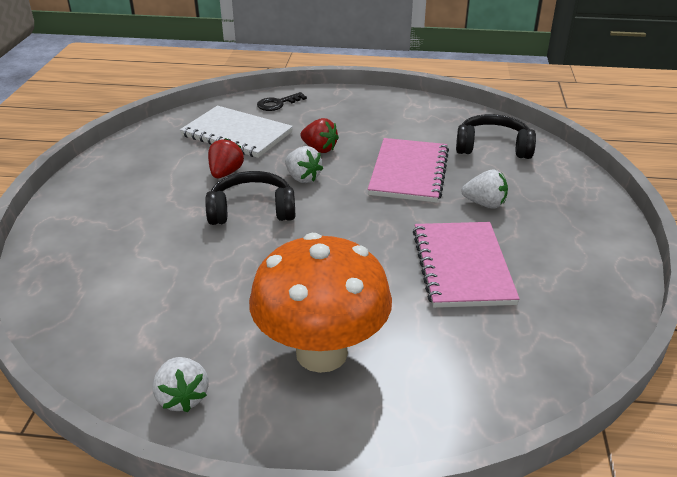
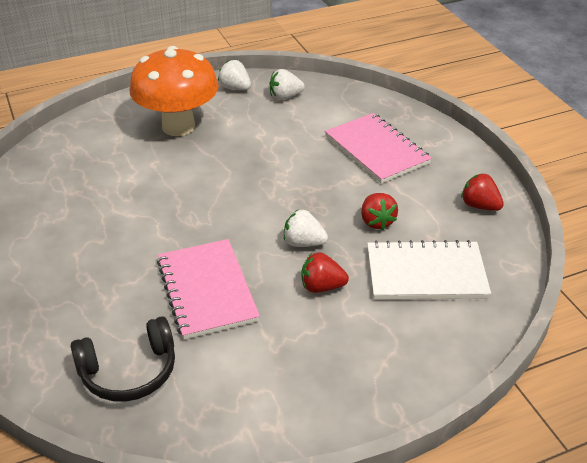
camera: 150 degrees right, 5 degrees up
(130, 157) = (479, 206): none -> red strawberry
(252, 210) = (313, 195): black headphones -> none
(277, 104) = (443, 345): black key -> none
(462, 266) = (112, 208): pink notebook -> pink notebook (376, 150)
(484, 204) = (113, 277): white strawberry -> white strawberry (285, 97)

